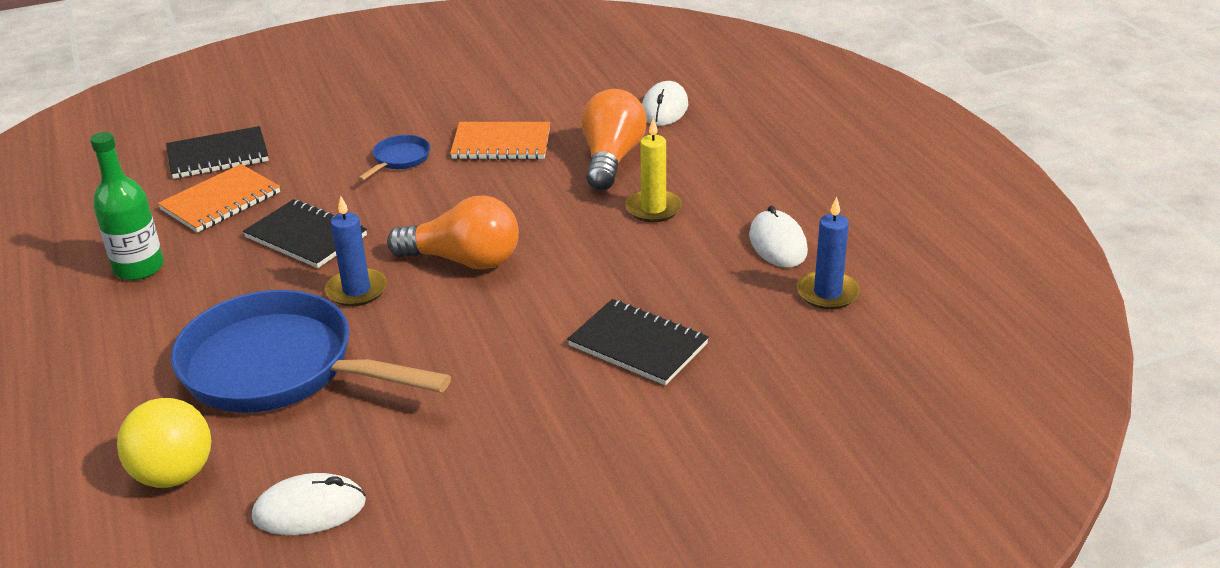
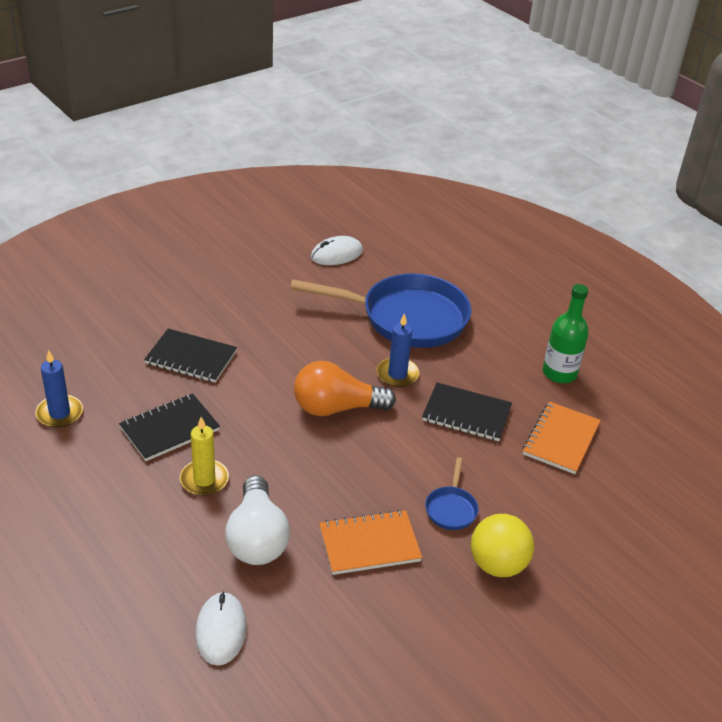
camera: 160 degrees right, 5 degrees up
(174, 475) = (416, 261): yellow ball -> yellow ball (497, 564)
(218, 156) = (612, 490): black notebook -> black notebook (169, 429)
(611, 159) = (257, 538): orange light bulb -> white light bulb
(777, 243) = (96, 455): white mouse -> none

